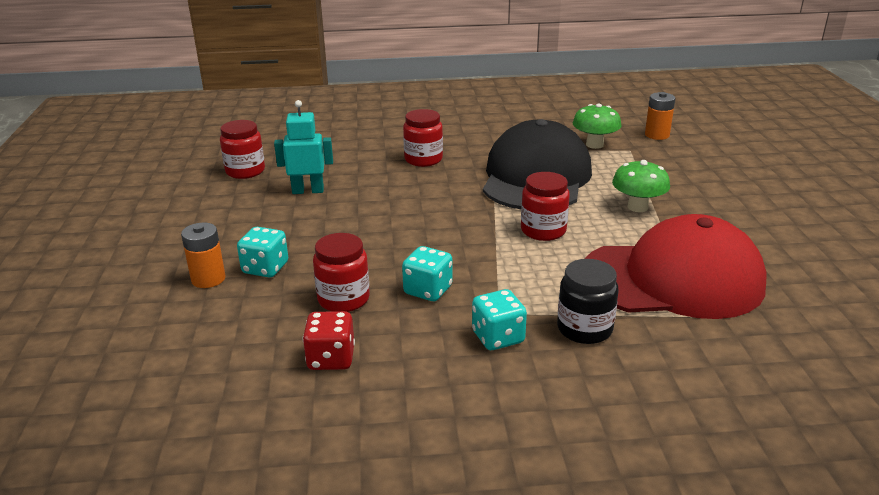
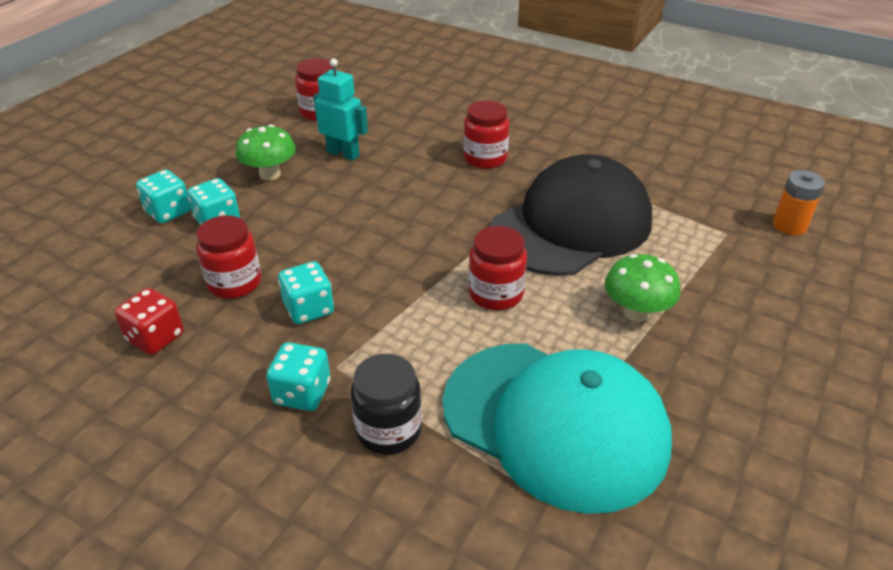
camera: 35 degrees right, 10 degrees up
(208, 279) = (168, 212): orange battery -> turquoise dice
(594, 145) = (692, 209): green mushroom -> green mushroom (270, 174)
(672, 279) = (555, 422): red cap -> turquoise cap

